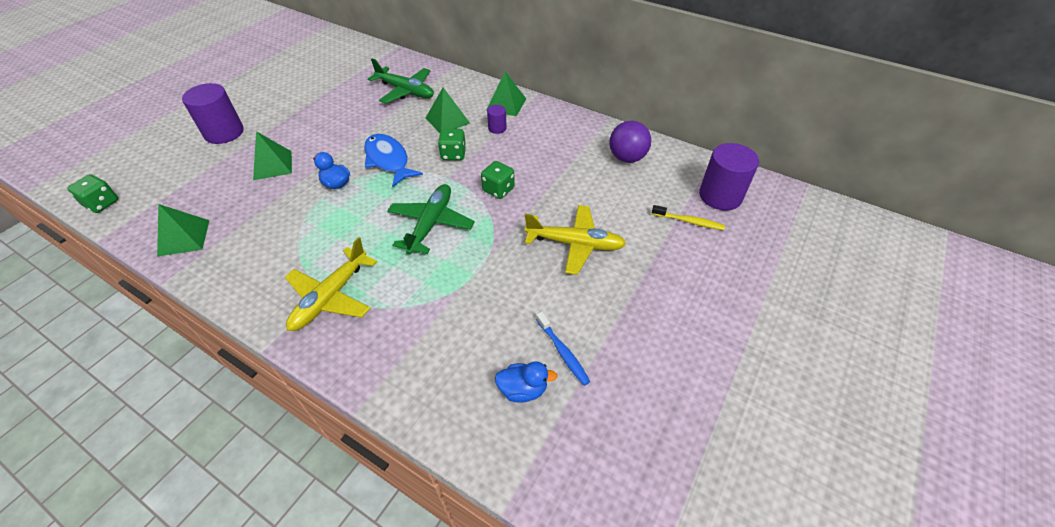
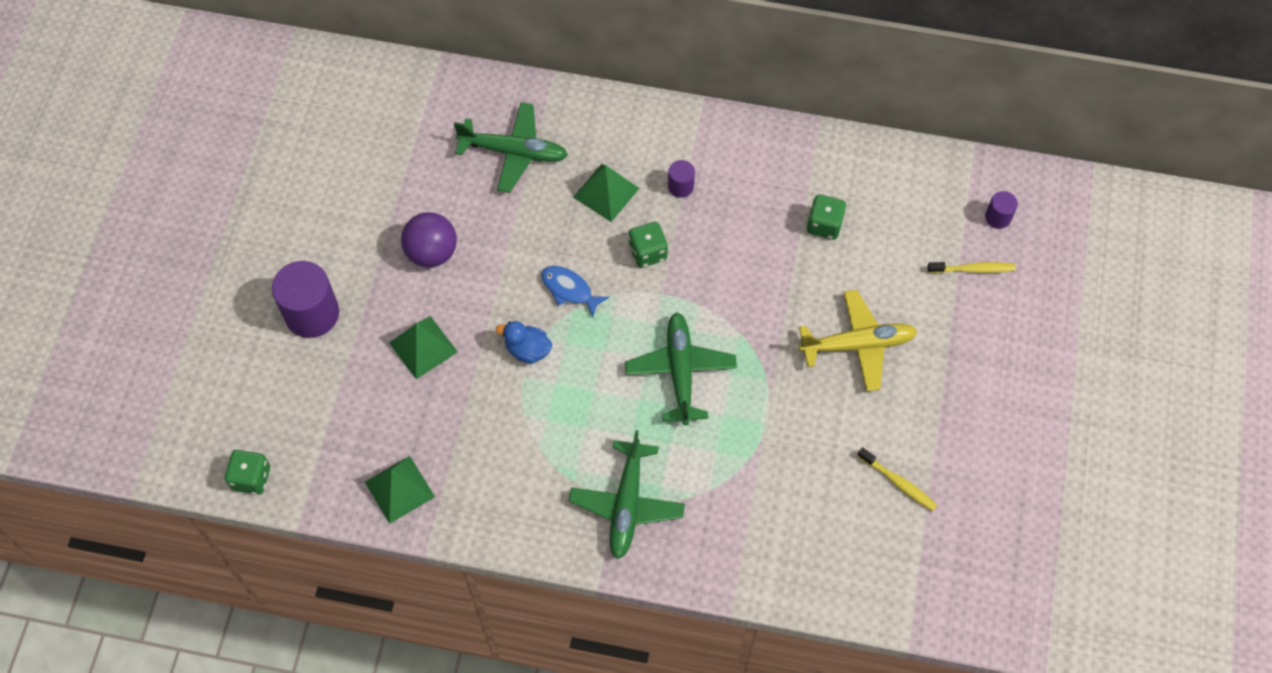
camera: 20 degrees left, 15 degrees up
(330, 297) = (627, 504): yellow plane -> green plane
(388, 160) = (569, 290): blue fish -> blue fish, size x0.64
(498, 190) = (734, 293): green dice -> green dice (824, 225)
(506, 104) = (670, 135): green pyramid -> none
(523, 390) = (877, 535): blue duck -> none
(563, 352) = (898, 483): blue toothbrush -> yellow toothbrush
(627, 158) = (868, 188): purple ball -> purple ball (432, 252)
(720, 196) = (998, 217): purple cylinder -> purple cylinder, size x0.49

